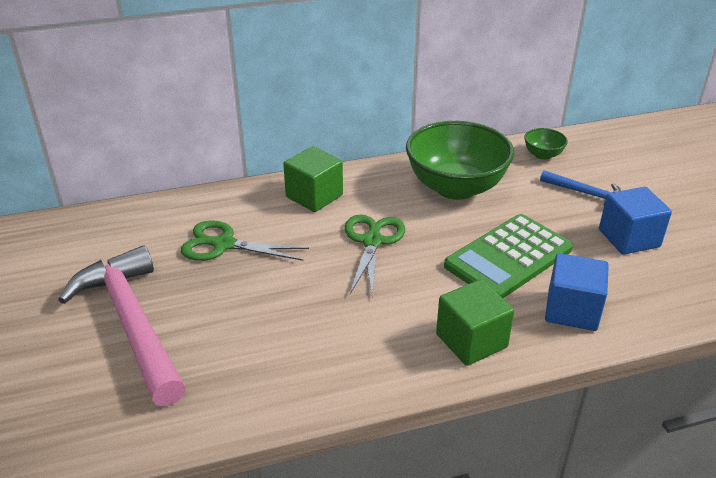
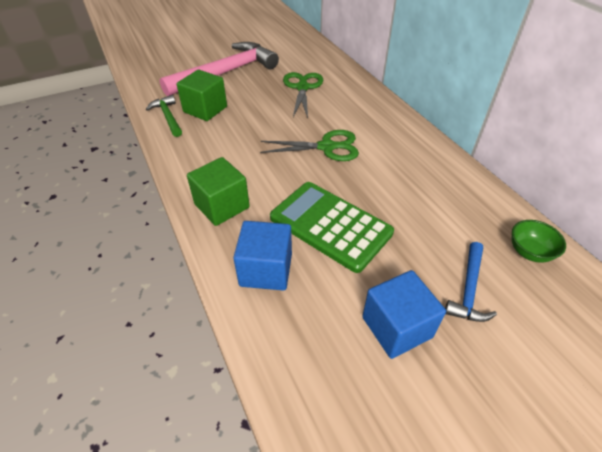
camera: 80 degrees right, 10 degrees up
(245, 400) = (168, 117): none -> green hammer
(314, 196) = (373, 114): green cube -> green cube (205, 109)
(456, 187) = (425, 187): green bowl -> none

